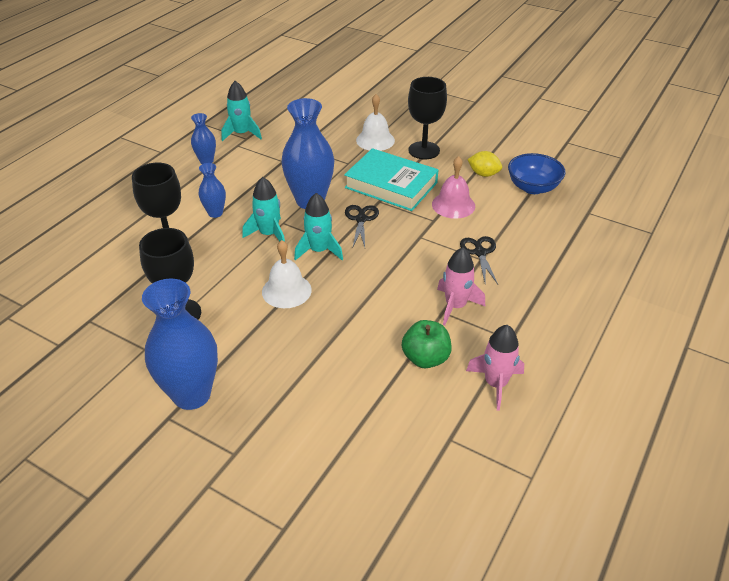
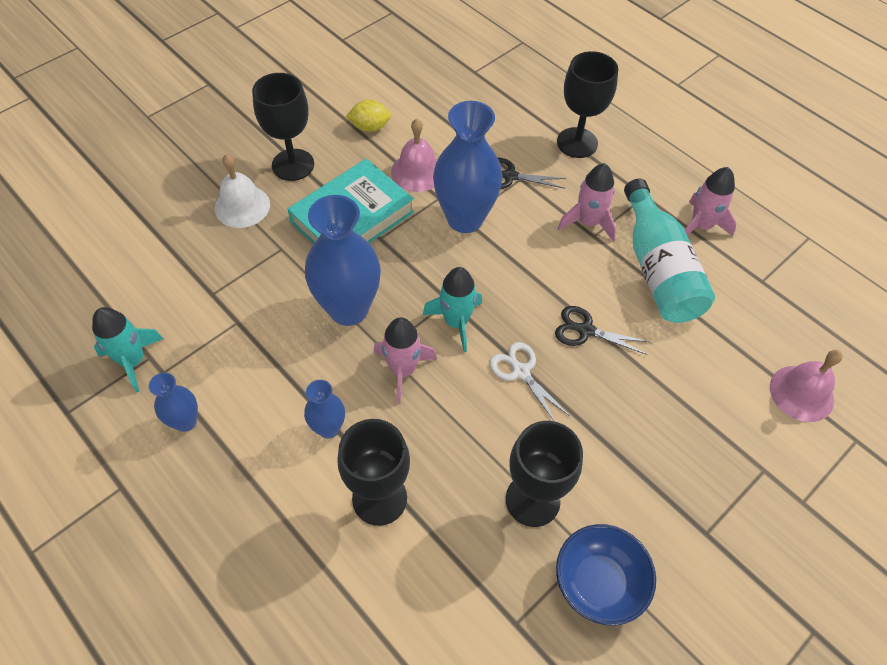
camera: 75 degrees left, 15 degrees up
(192, 395) = (675, 502): blue vase -> blue vase (465, 219)
(269, 234) = (403, 370): turquoise rocket -> pink rocket
(286, 290) = (521, 372): white bell -> white scissors
(324, 479) = (801, 393): none -> pink bell
(361, 219) = (410, 265): black scissors -> black scissors (585, 330)
(425, 358) = (658, 269): green apple -> turquoise bottle
(483, 174) = (370, 127): yellow lemon -> yellow lemon turned 45 degrees clockwise
(533, 187) = (414, 96): blue bowl -> blue bowl (598, 582)
(547, 286) = (577, 143): none -> black goblet

